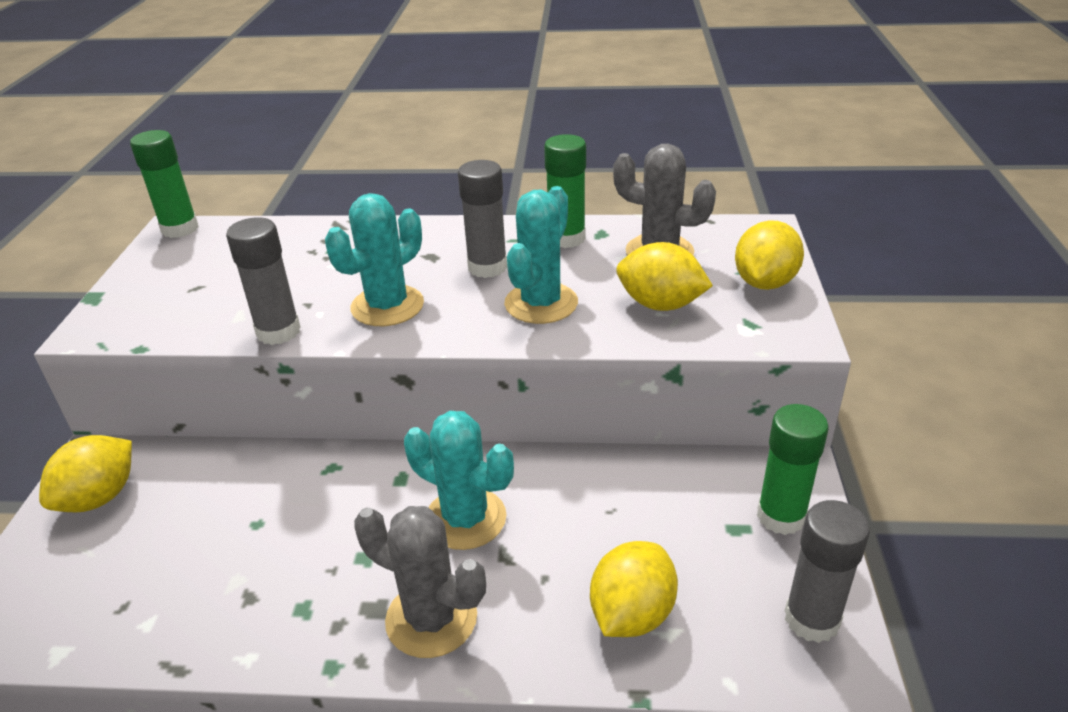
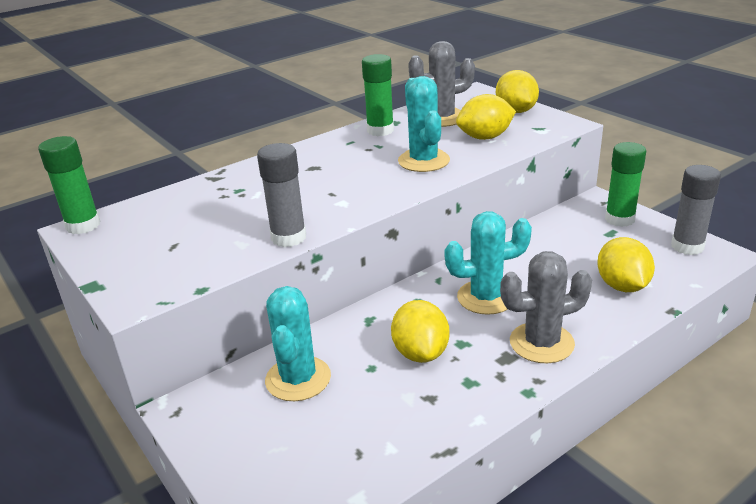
camera: 40 degrees left, 5 degrees down
(99, 497) = (232, 421): yellow lemon -> yellow lemon (420, 353)
(387, 306) = (336, 198): turquoise cactus -> turquoise cactus (298, 379)
(487, 267) = (360, 159): grey glue stick -> none

